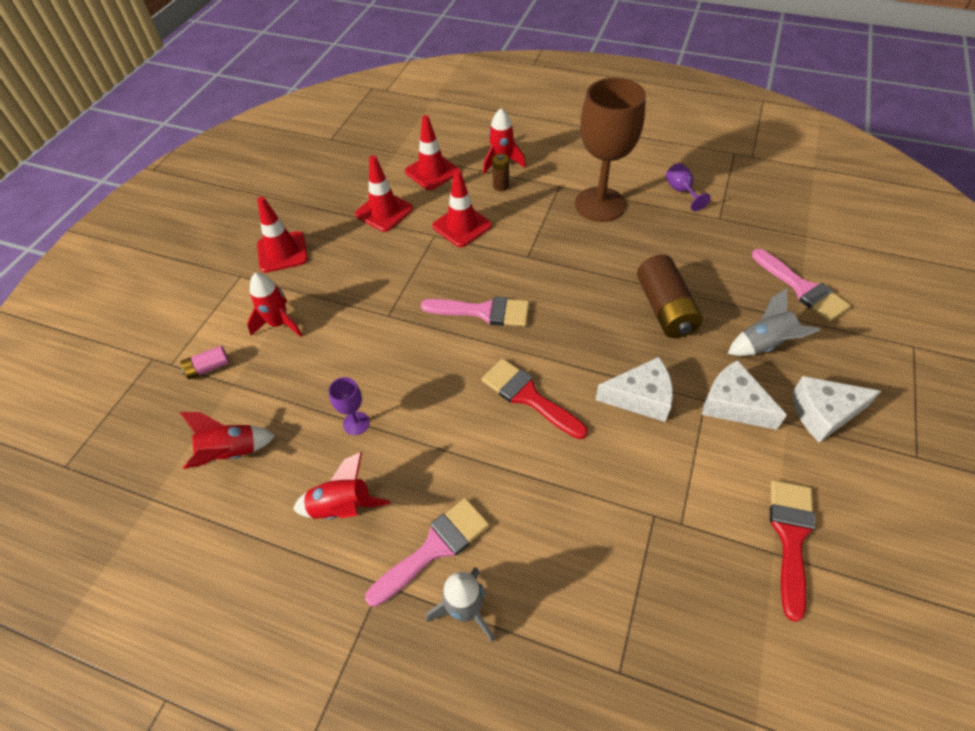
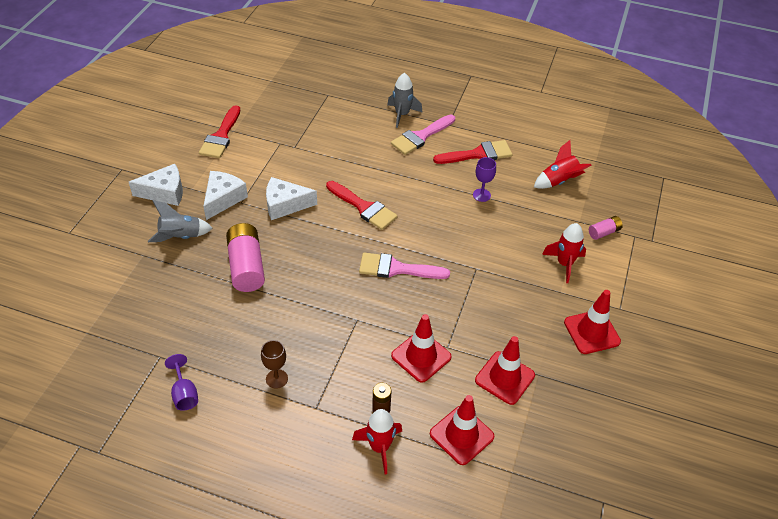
camera: 175 degrees right, 5 degrees down
(342, 507) = (478, 154): red rocket -> red brush
(600, 204) = (276, 379): brown goblet -> brown goblet, size x0.41
(665, 309) = (246, 266): brown battery -> pink battery
(733, 405) = (223, 199): white cheese -> white cheese turned 105 degrees counterclockwise
(802, 289) = (124, 280): pink brush -> none

